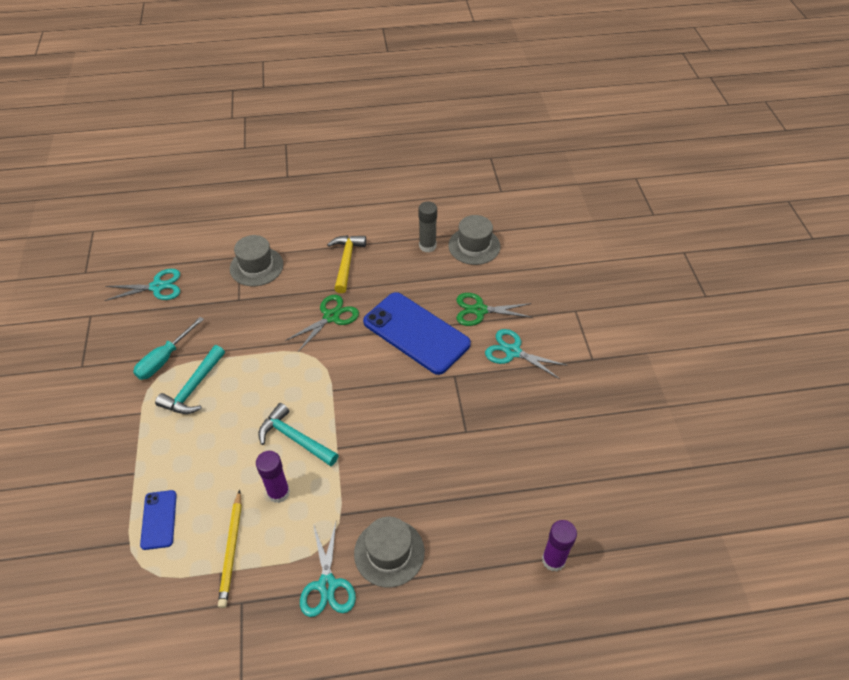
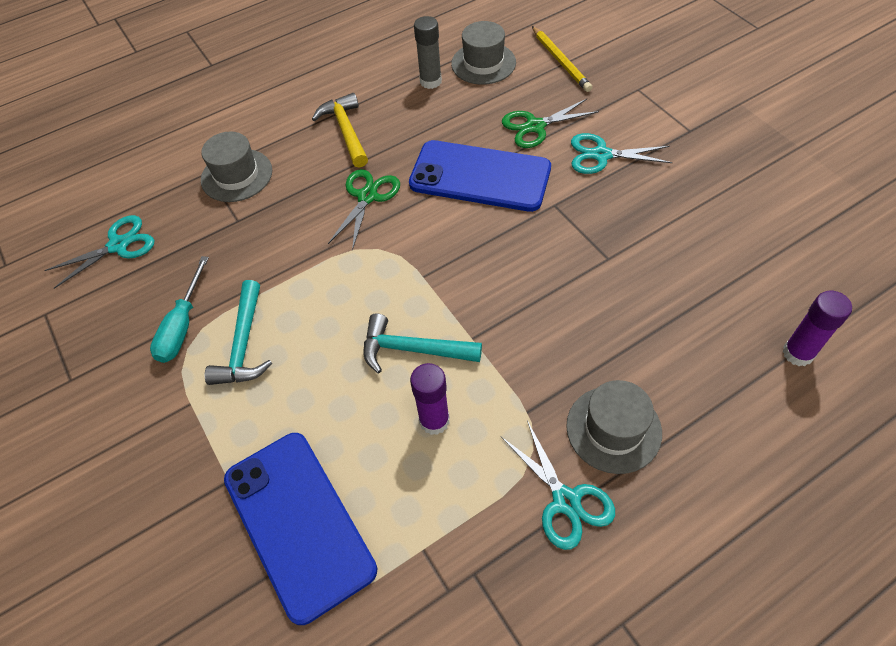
camera: 20 degrees left, 5 degrees up
(159, 519) = (299, 523): blue phone -> blue phone, size x2.07
(231, 550) = (419, 516): yellow pencil -> yellow pencil (560, 61)

